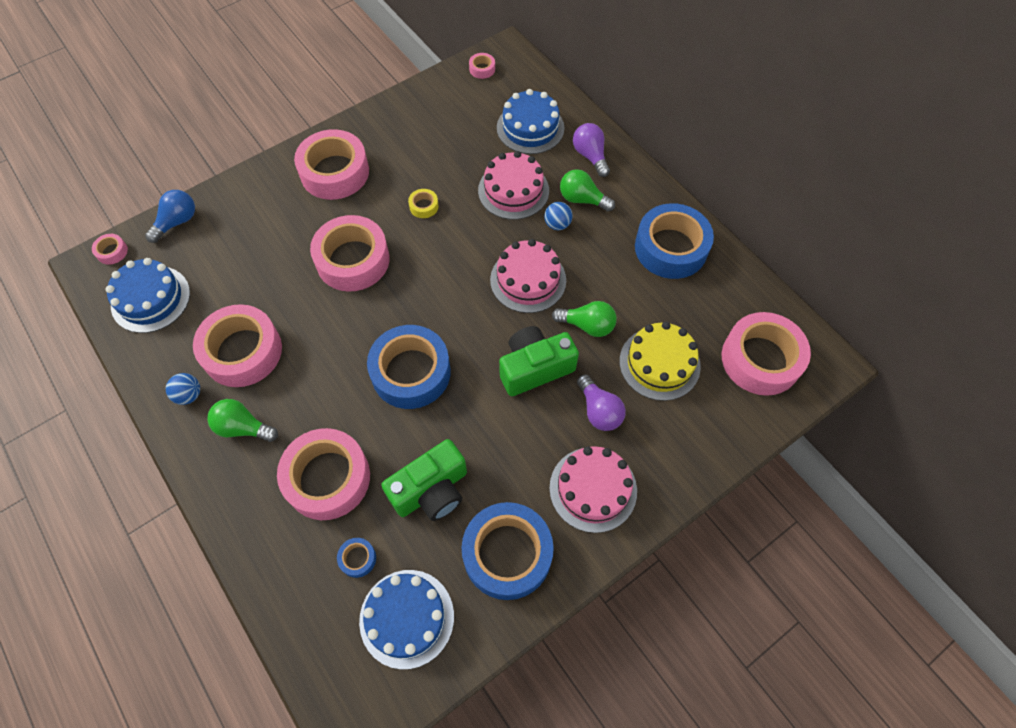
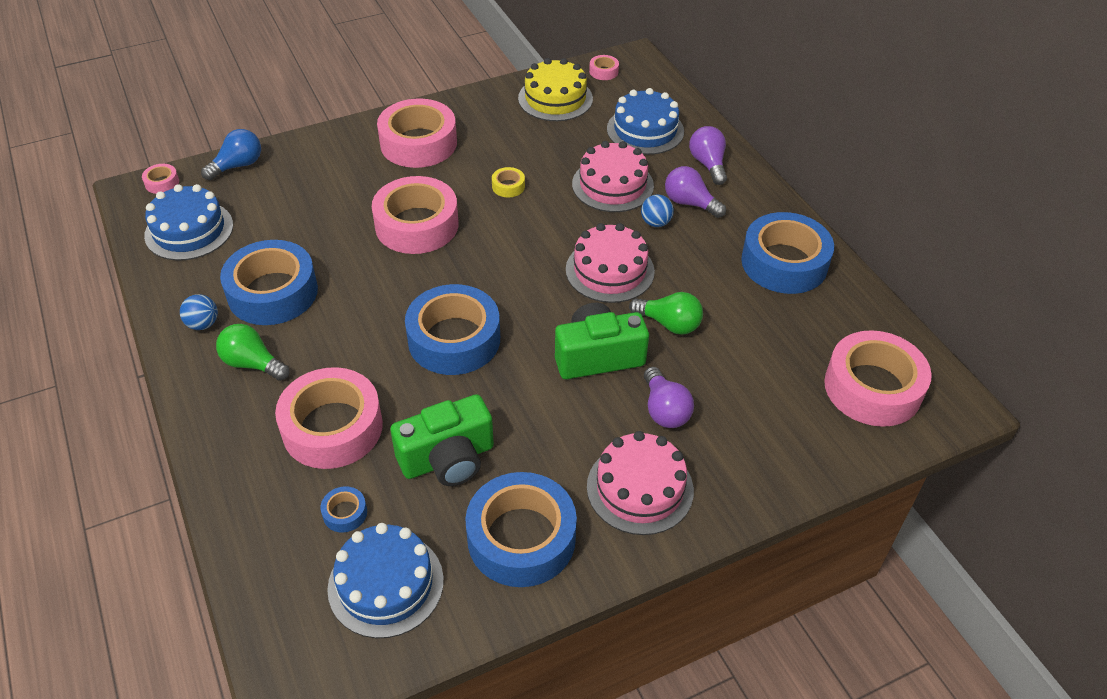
camera: 10 degrees right, 15 degrees down
(242, 351) = (272, 292): pink tape -> blue tape
(582, 199) = (690, 203): green light bulb -> purple light bulb
(659, 363) = (747, 374): yellow cake -> yellow cake (555, 98)

